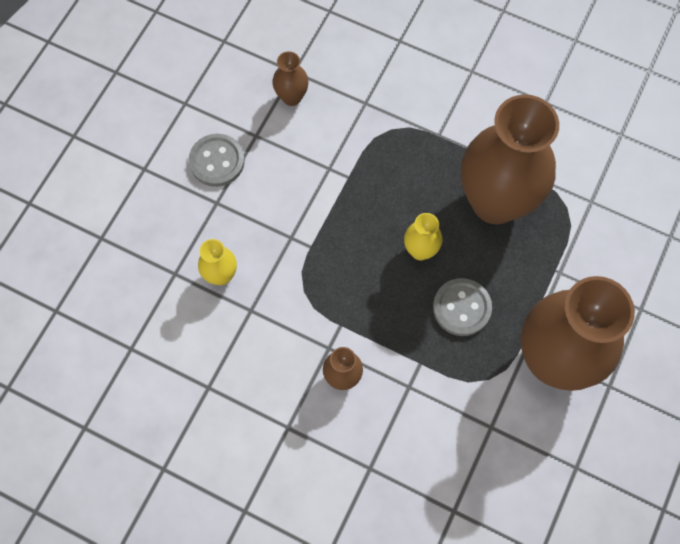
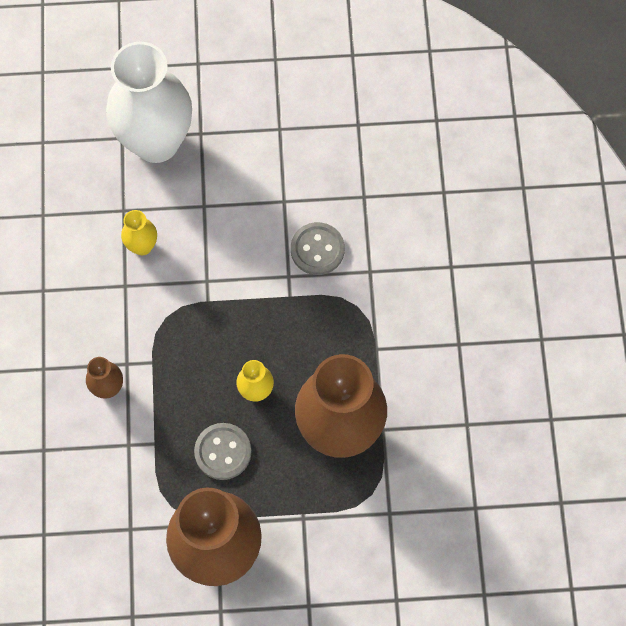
camera: 60 degrees right, 0 degrees up
(126, 210) = (156, 142): none -> white vase
(217, 161) = (241, 185): grey button -> grey button (317, 249)
(291, 97) = (338, 209): brown vase -> none

